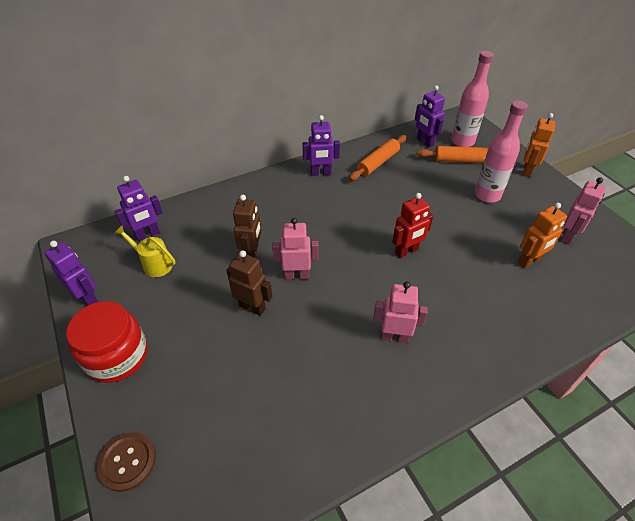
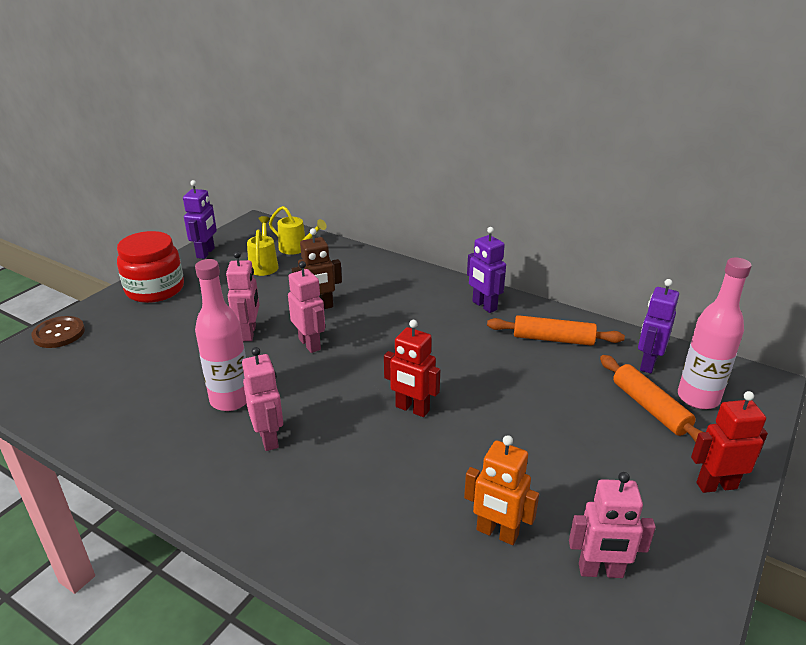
camera: 60 degrees right, 15 degrees down
(148, 234) = (297, 249): purple robot -> yellow watering can
(252, 307) = (249, 333): brown robot -> pink robot
(487, 195) = (600, 454): pink bottle -> pink bottle (230, 400)
(527, 170) = (716, 485): orange robot -> red robot

